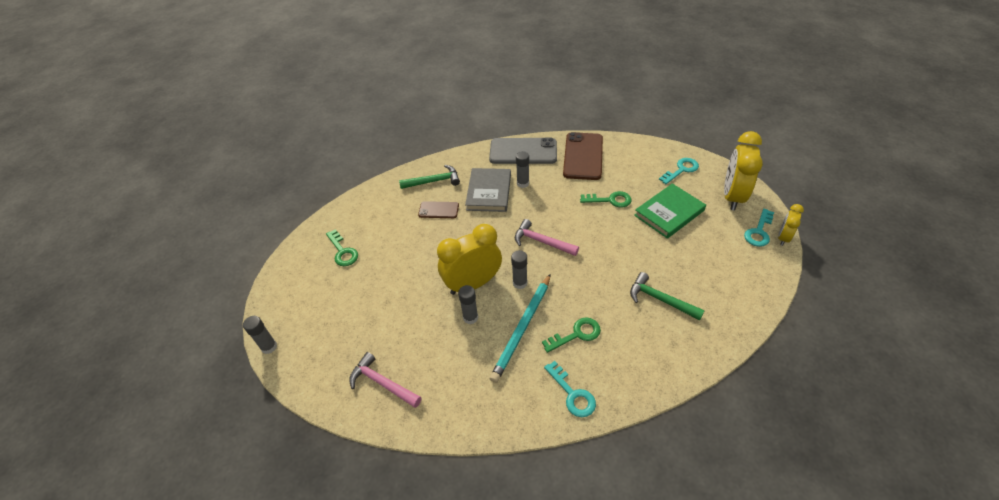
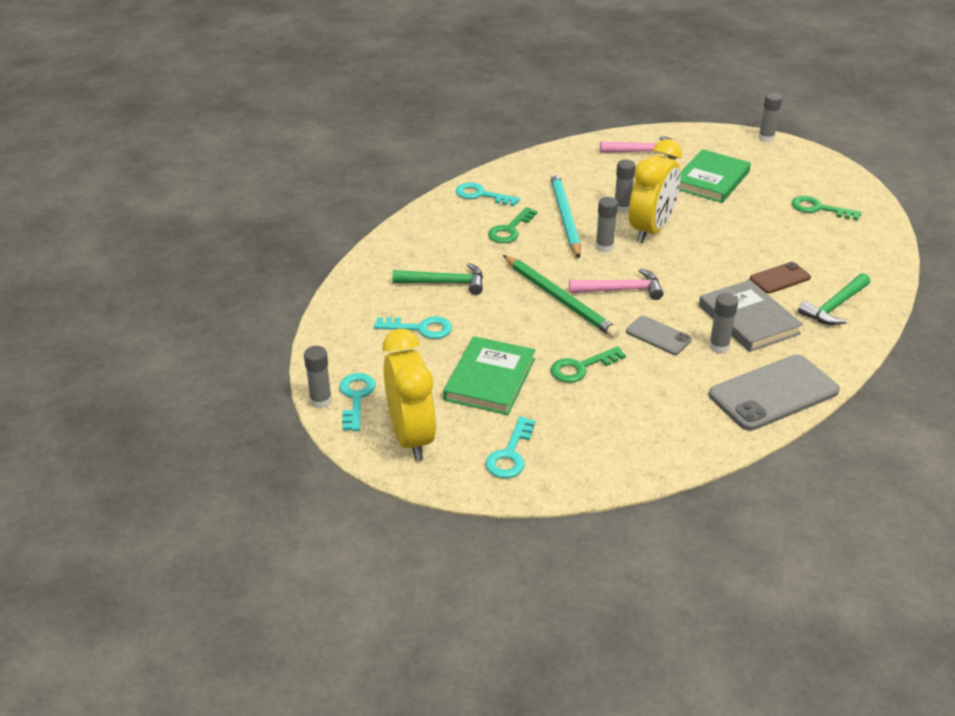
camera: 145 degrees right, 10 degrees down
(373, 316) = (711, 180): none -> green book
(549, 202) = (658, 336): none -> grey phone
(583, 156) = (678, 420): brown phone -> none
(587, 251) = (559, 299): none -> green pencil
(697, 266) = (420, 328): none -> turquoise key
(783, 238) = (321, 401): yellow clock -> grey glue stick

